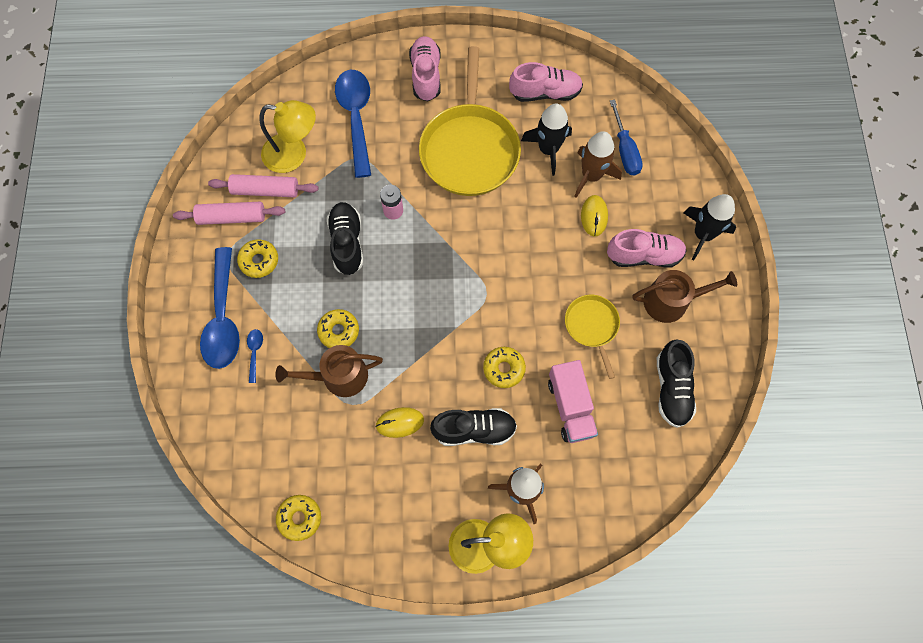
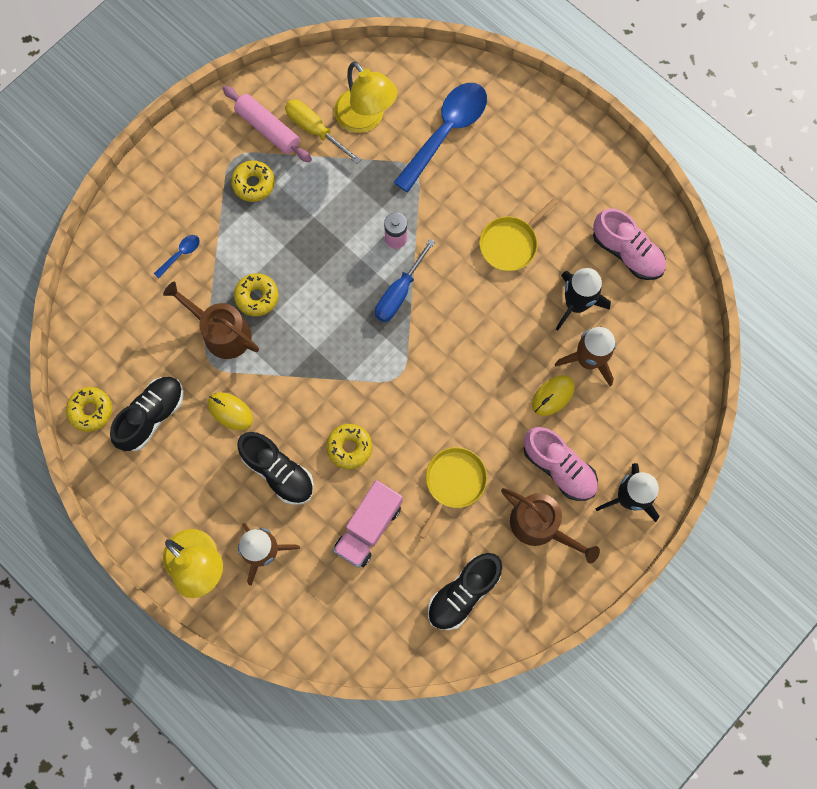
camera: 45 degrees right, 5 degrees up
(223, 318) = (184, 205): blue spoon -> none
(265, 190) = (314, 129): pink rolling pin -> yellow screwdriver
(347, 243) = (333, 231): black shoe -> black shoe (152, 416)
(426, 75) = (541, 146): pink shoe -> none
(469, 150) = (510, 244): yellow pan -> yellow pan, size x0.51
(625, 151) = (641, 365): blue screwdriver -> blue screwdriver (399, 293)

